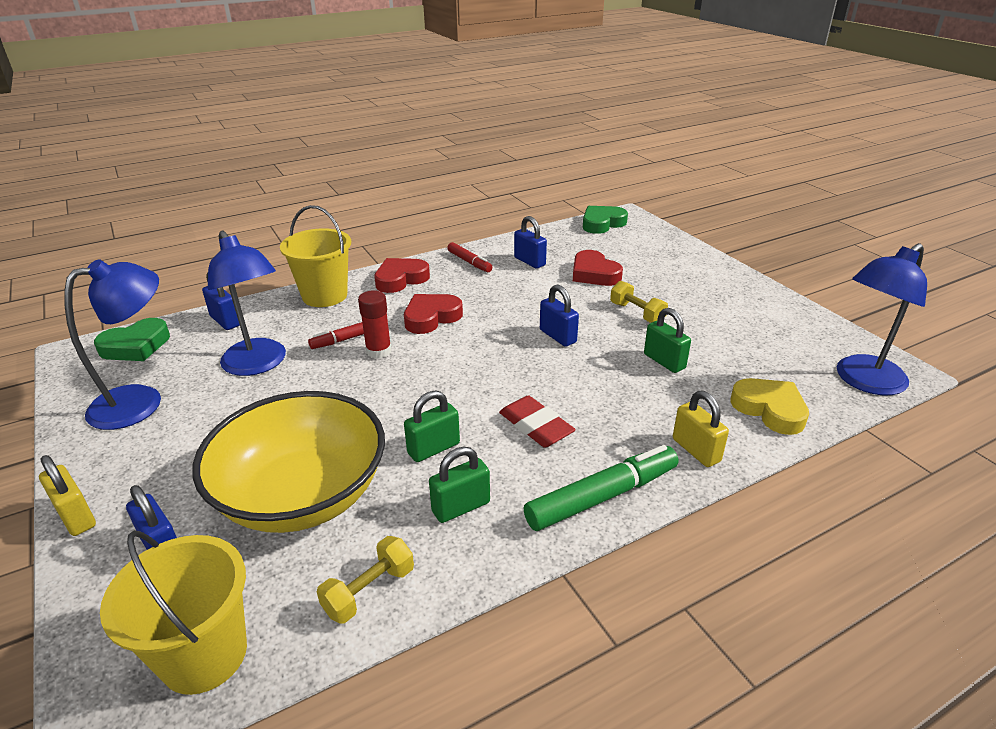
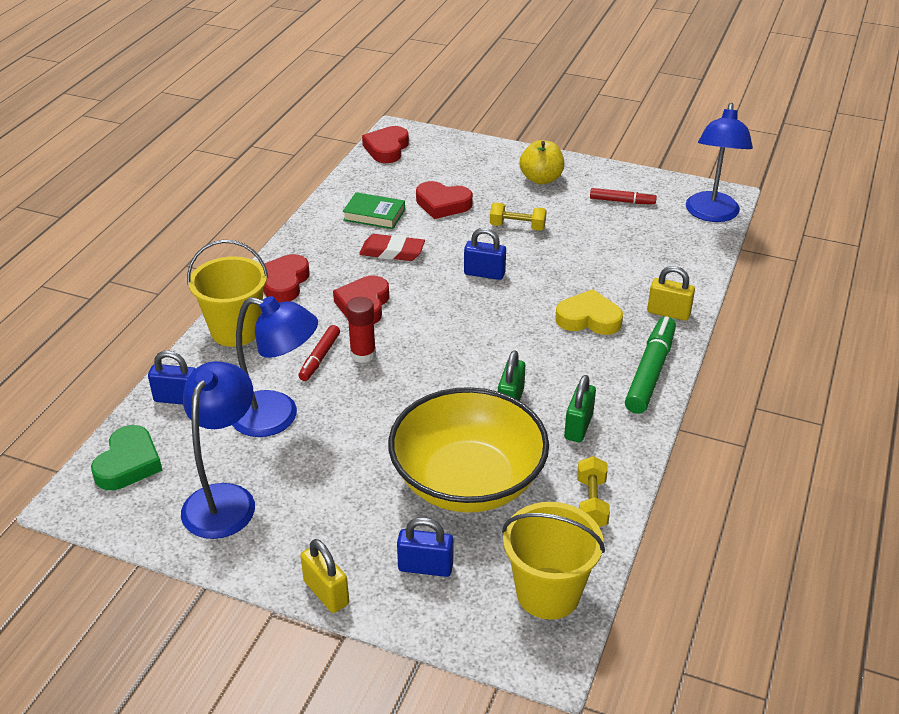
camera: 40 degrees left, 5 degrees up
(76, 517) = (326, 593): yellow padlock -> yellow padlock turned 45 degrees clockwise
(469, 262) = (321, 238): red marker -> red marker (622, 201)
(529, 261) = (374, 215): blue padlock -> green book
(535, 426) = (556, 350): red eraser -> red eraser (392, 252)
(602, 223) = (387, 149): green heart -> red heart
(664, 361) = (580, 258): green padlock -> none
(708, 286) = (541, 179): none -> yellow apple
(770, 409) = (680, 262): yellow heart -> yellow heart (588, 318)

